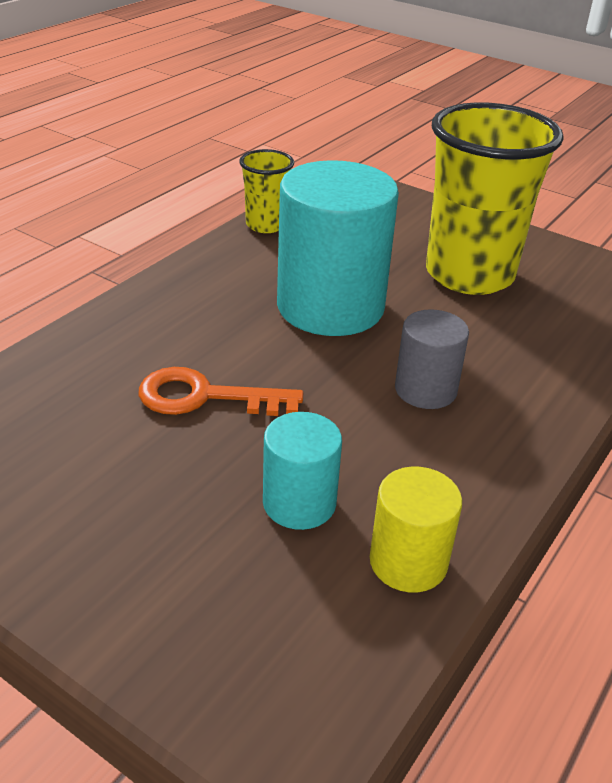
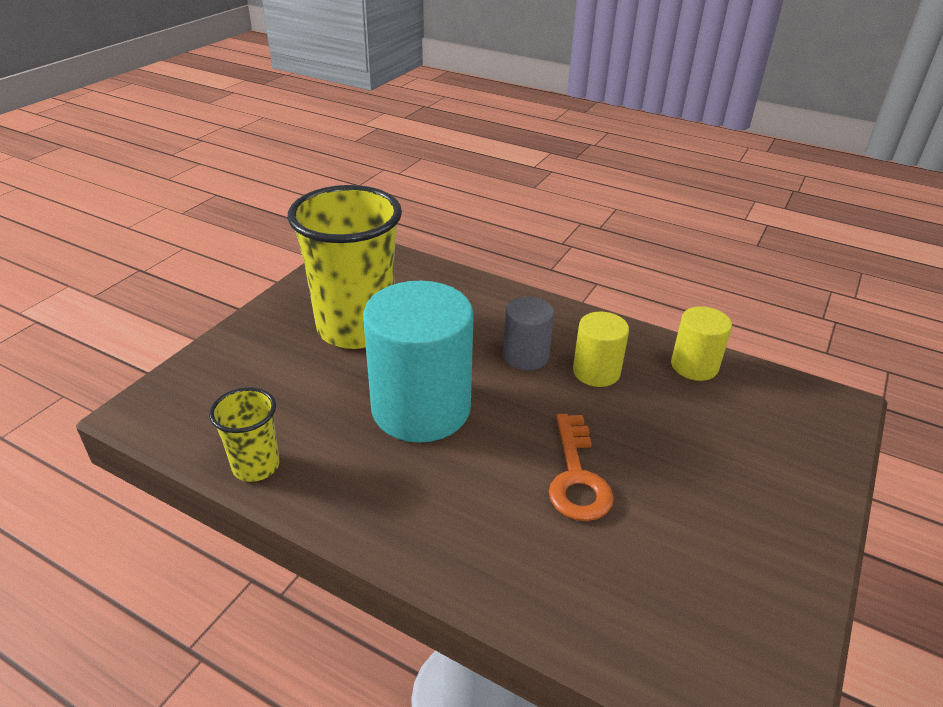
camera: 95 degrees left, 0 degrees up
(299, 503) = (670, 413): turquoise cylinder -> none
(392, 448) = (596, 372): none -> yellow cylinder

